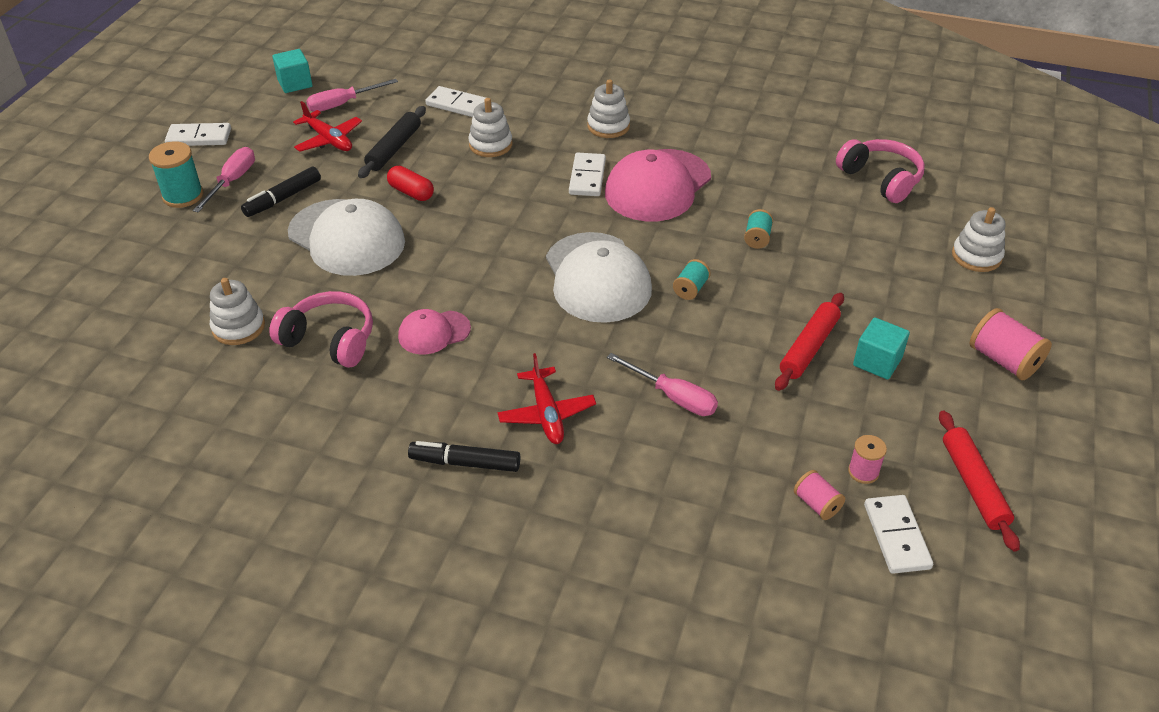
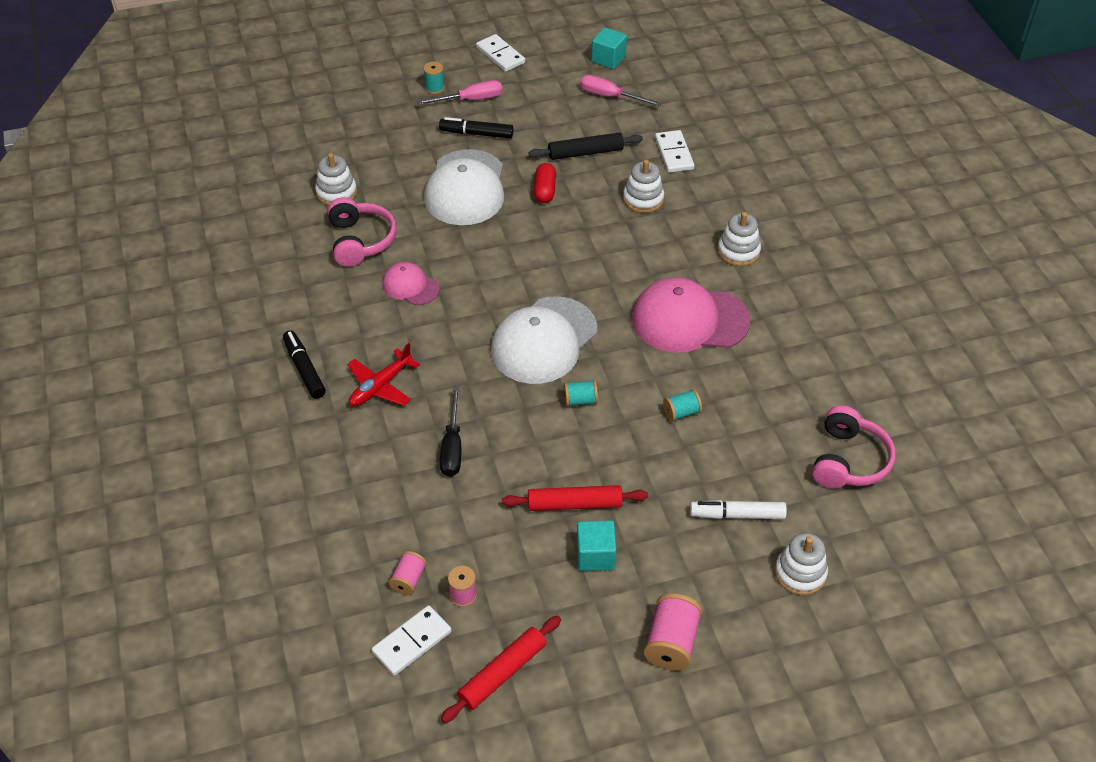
camera: 55 degrees right, 5 degrees up
(183, 196) = (434, 88): turquoise spool -> turquoise spool, size x0.60
(329, 140) = (561, 115): red plane -> none
(587, 177) = (658, 273): white domino -> none
(673, 397) = (452, 447): pink screwdriver -> black screwdriver
(892, 260) = (737, 515): none -> white marker

